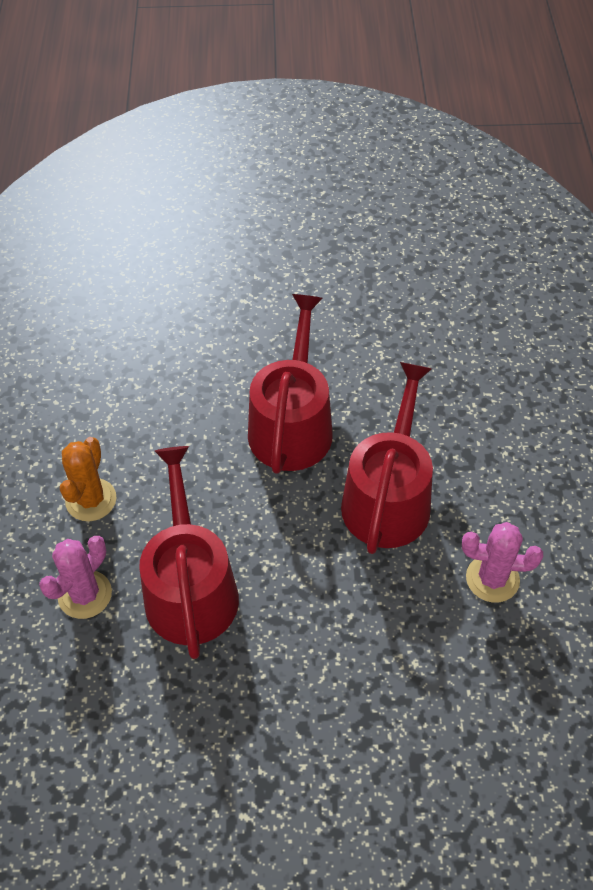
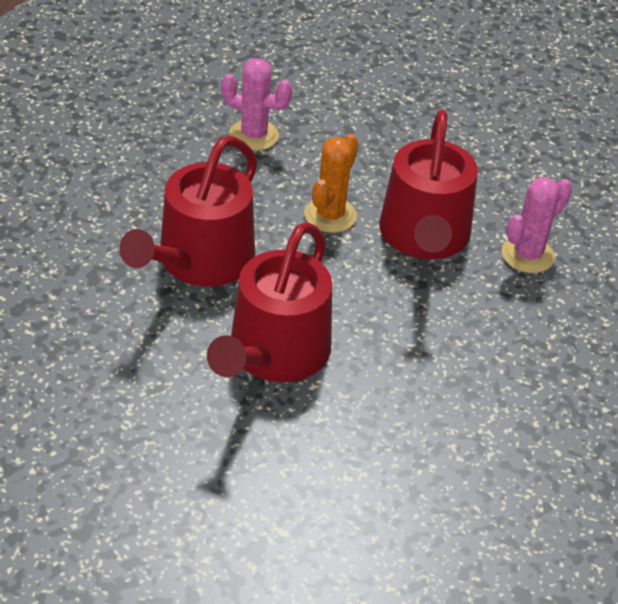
camera: 170 degrees left, 10 degrees down
(91, 500) = (518, 333): orange cactus -> orange cactus (330, 215)
(492, 579) = (136, 178): pink cactus -> pink cactus (254, 135)

